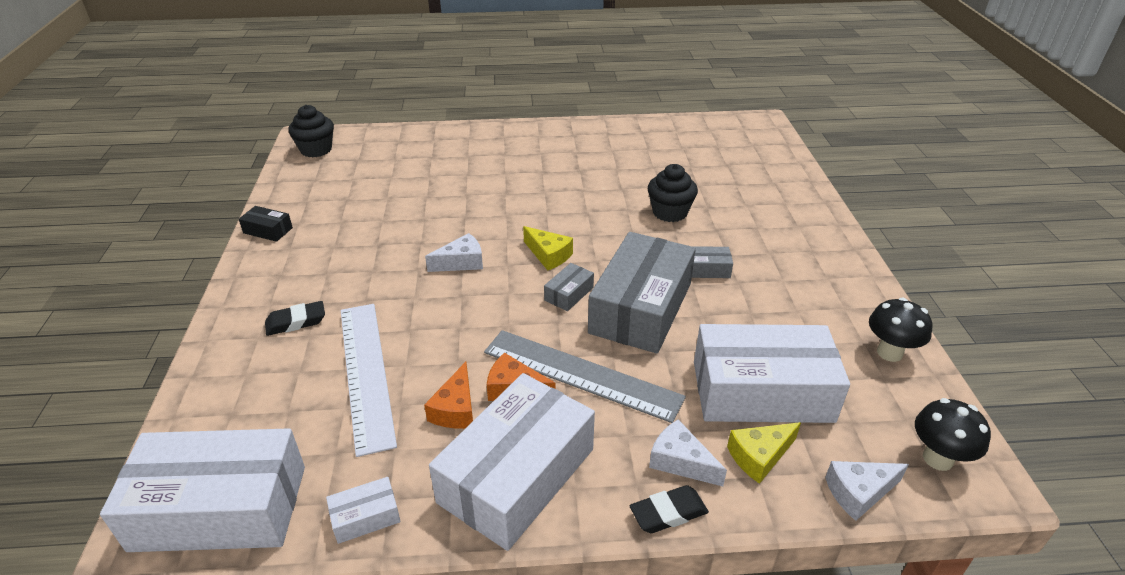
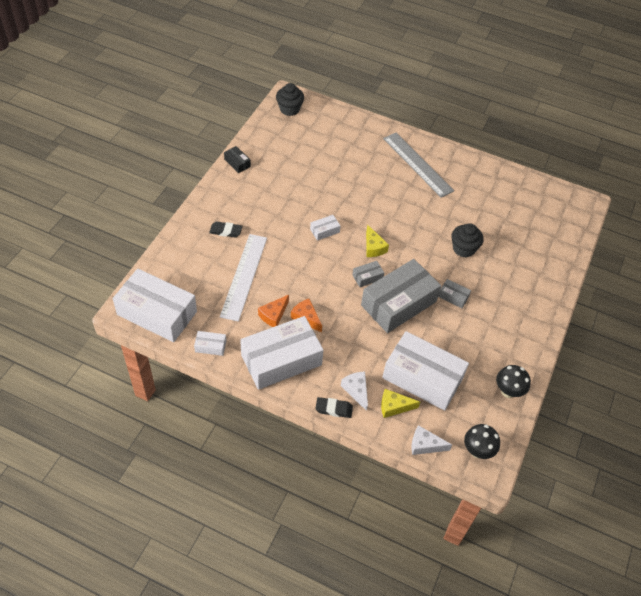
camera: 25 degrees right, 15 degrees up
(461, 262) = (324, 231): white cheese -> white box
(581, 374) = (342, 326): grey ruler -> grey ruler (417, 164)

